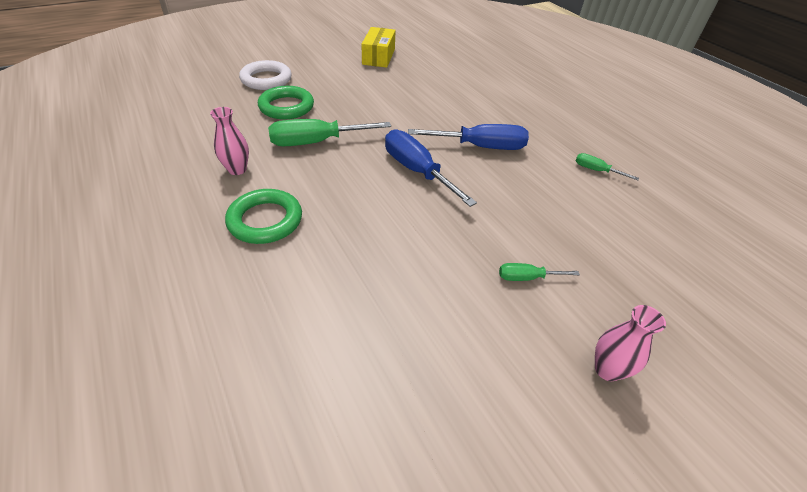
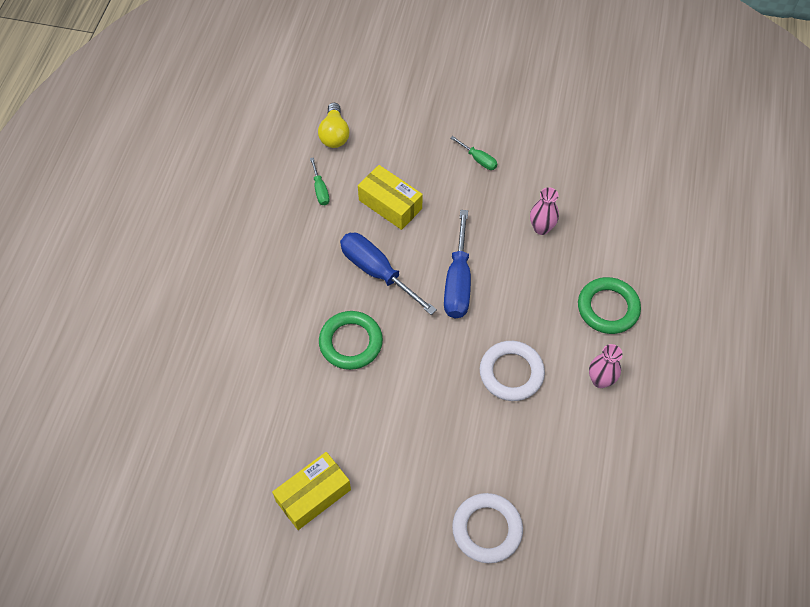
camera: 135 degrees left, 15 degrees up
(286, 107) = (501, 452): green ring -> green ring (351, 342)
(316, 142) = (511, 373): green screwdriver -> white ring
(537, 191) = (390, 204): none -> yellow box
(607, 369) = (496, 100): pink vase -> pink vase (541, 228)
(660, 214) = (334, 134): none -> yellow light bulb

